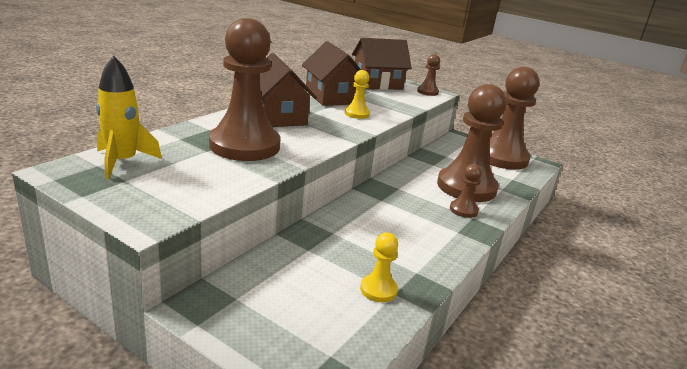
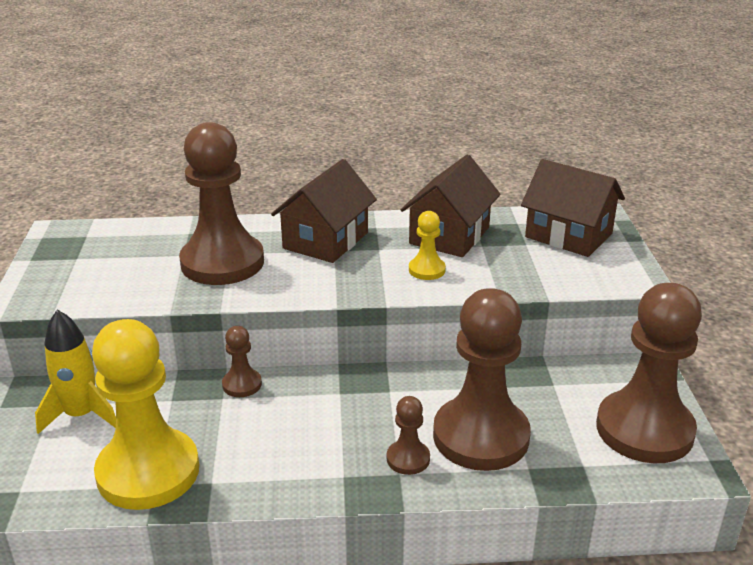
camera: 55 degrees right, 5 degrees up
(123, 162) = (105, 240): yellow rocket -> yellow rocket (81, 415)
(378, 290) = (148, 472): yellow pawn -> yellow pawn, size x2.28
(427, 92) = (623, 274): brown pawn -> brown pawn (242, 384)

